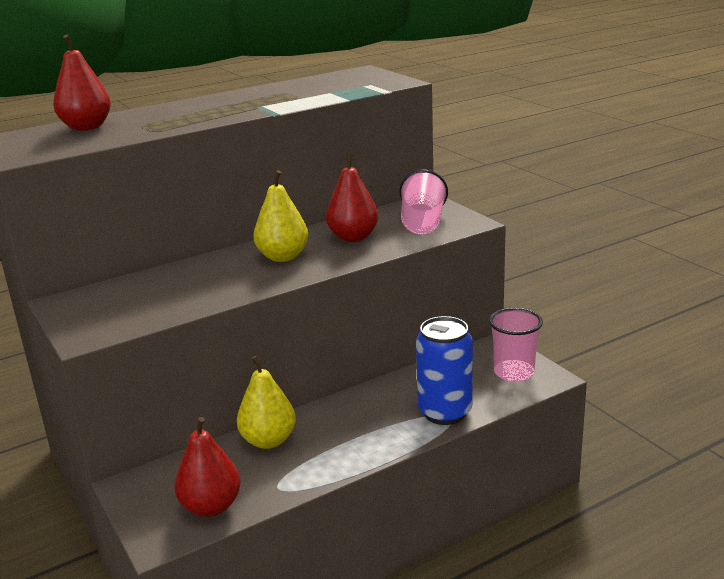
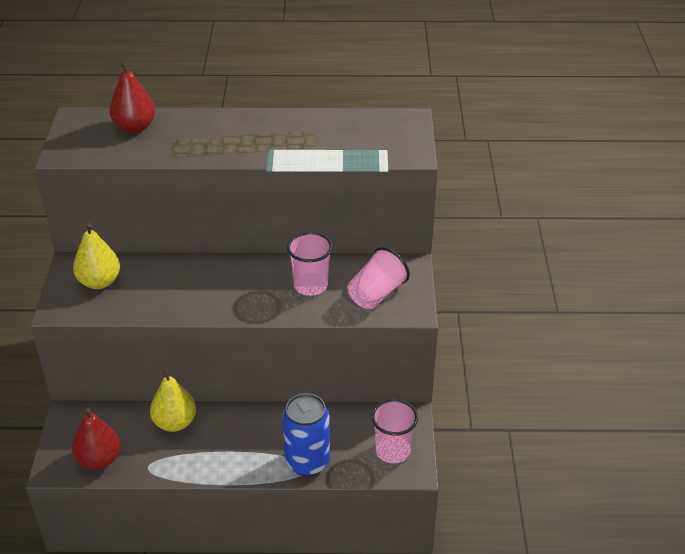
camera: 30 degrees right, 15 degrees up
(283, 257) = (242, 285): yellow pear -> yellow pear (99, 282)
(353, 237) = (310, 286): red pear -> pink cup

